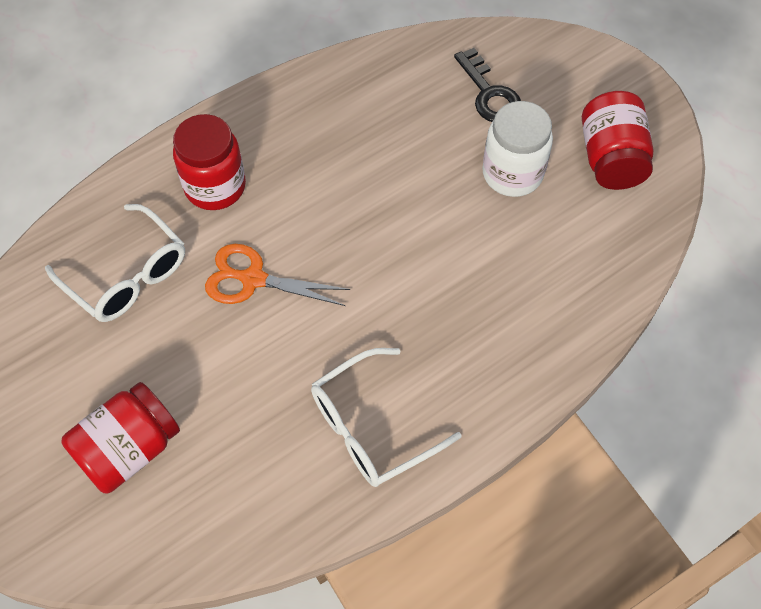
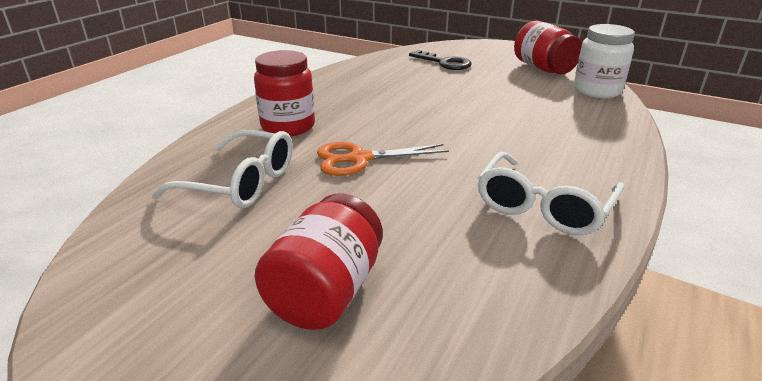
camera: 25 degrees left, 30 degrees down
(512, 173) = (494, 83): white jar -> white jar (597, 91)

